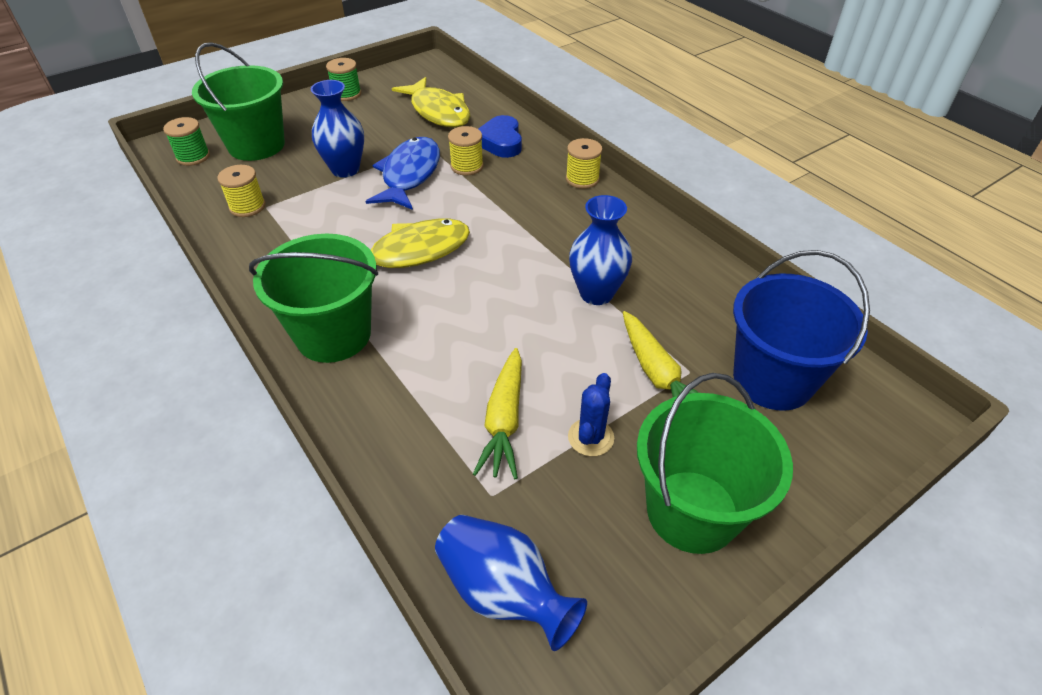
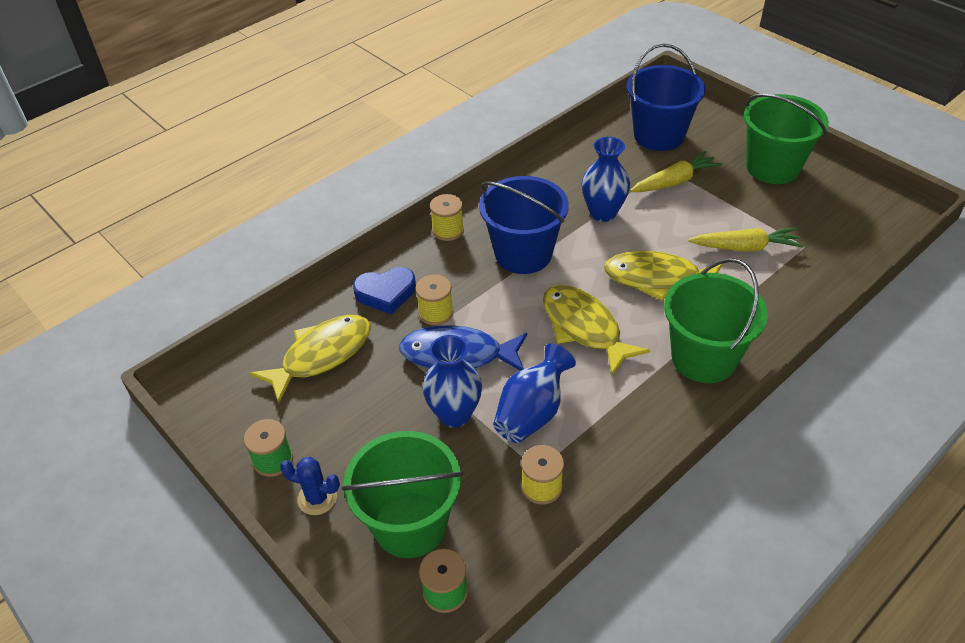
camera: 95 degrees left, 0 degrees up
(468, 321) = (658, 279): none -> yellow fish
(503, 592) = (862, 233): blue vase -> blue vase (532, 413)
(535, 224) = (523, 254): none -> blue bucket
(590, 437) = (740, 208): blue cactus -> blue cactus (317, 498)

